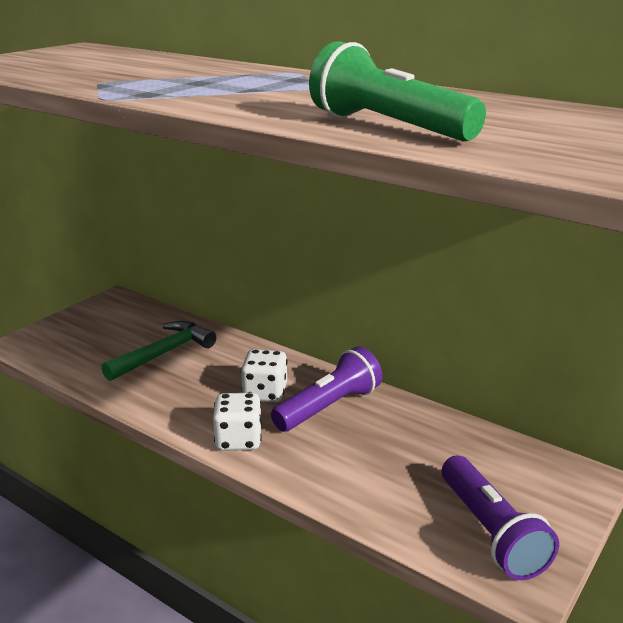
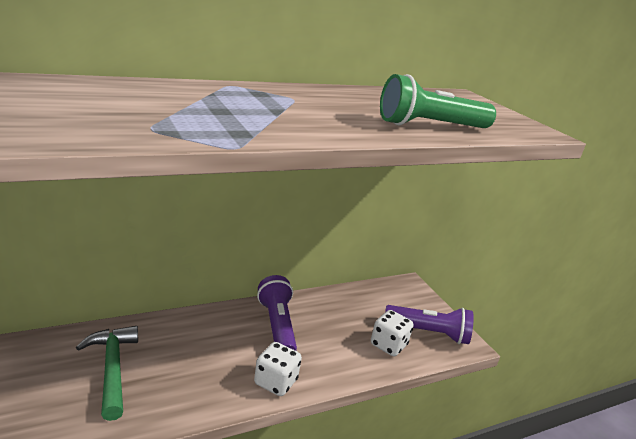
camera: 65 degrees left, 0 degrees up
(265, 393) = (232, 344): white dice -> white dice (388, 345)

